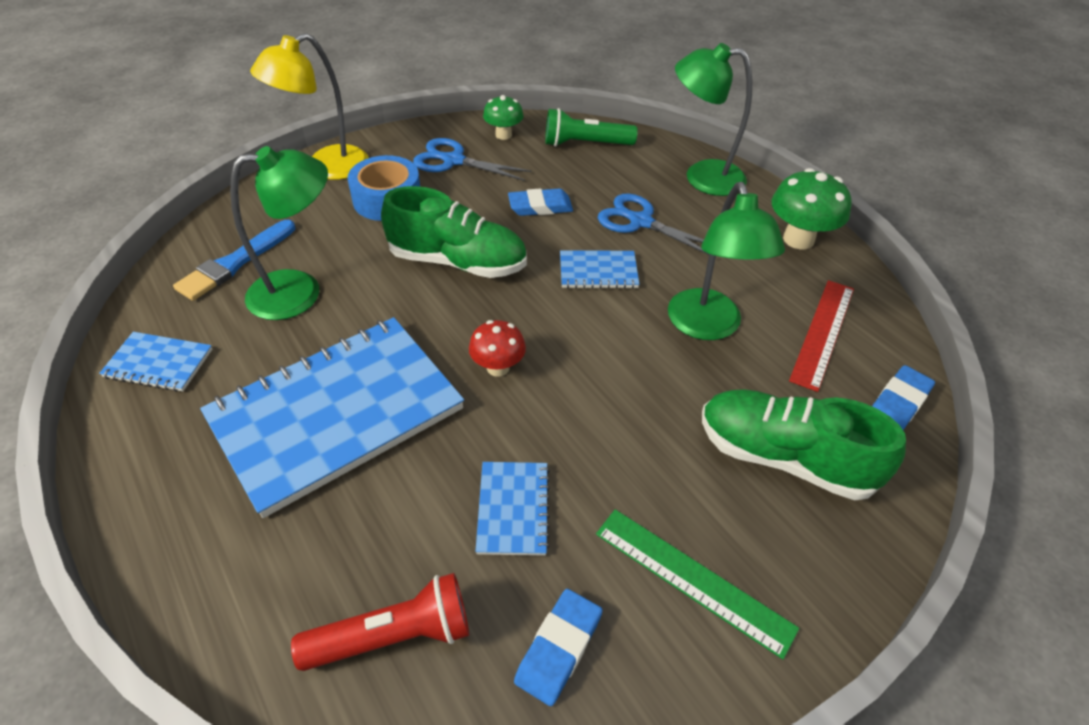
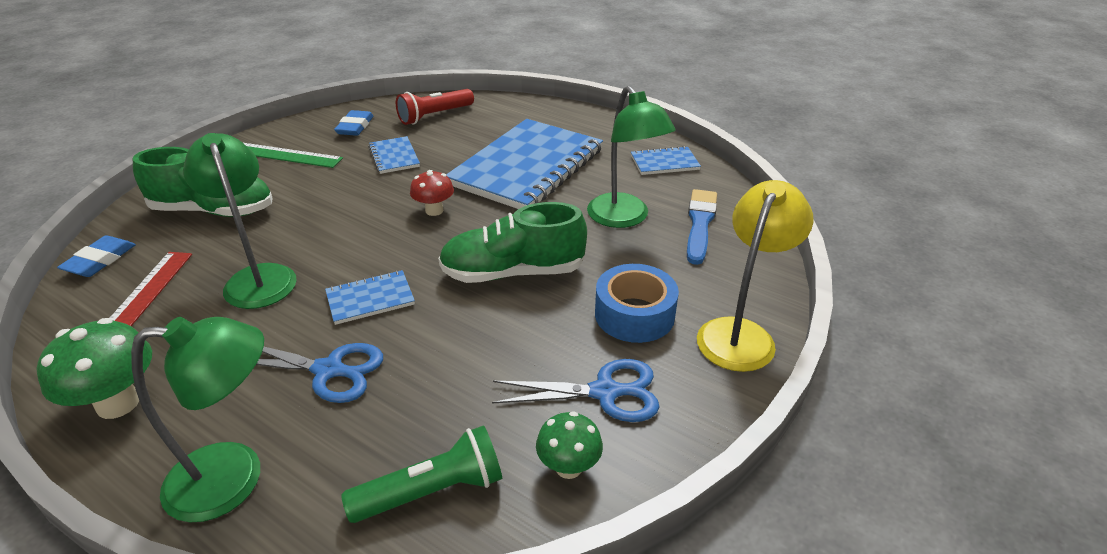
camera: 160 degrees right, 10 degrees down
(300, 292) = (624, 218): green lamp -> green lamp turned 75 degrees counterclockwise
(540, 206) = (458, 356): blue eraser -> none

